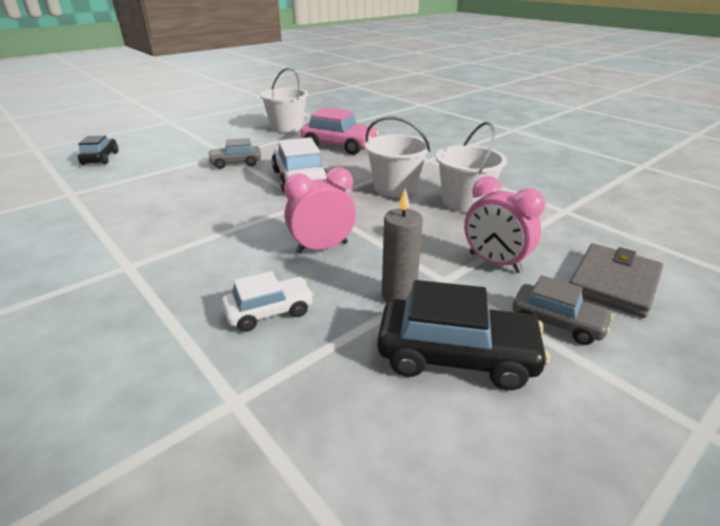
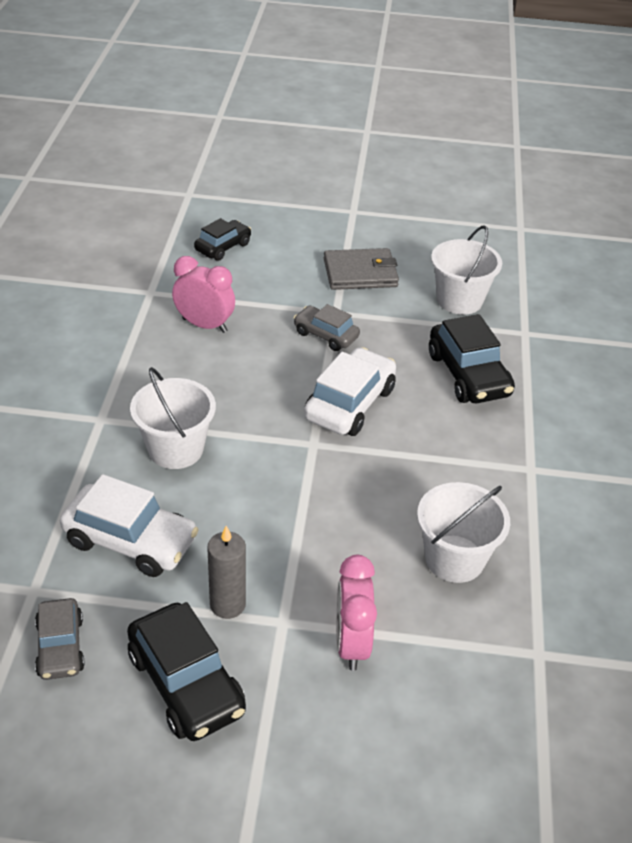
camera: 45 degrees right, 10 degrees up
(269, 312) = (130, 541): white car -> white car, size x1.62
(322, 248) = (245, 509): pink clock -> pink clock (204, 325)
(339, 146) = (468, 375): pink car -> black car
(395, 188) = (419, 486): white bucket -> white bucket (176, 449)
(557, 322) = (296, 731): grey car -> grey car (60, 647)
(614, 283) = (412, 752): grey wallet -> grey wallet (360, 273)

